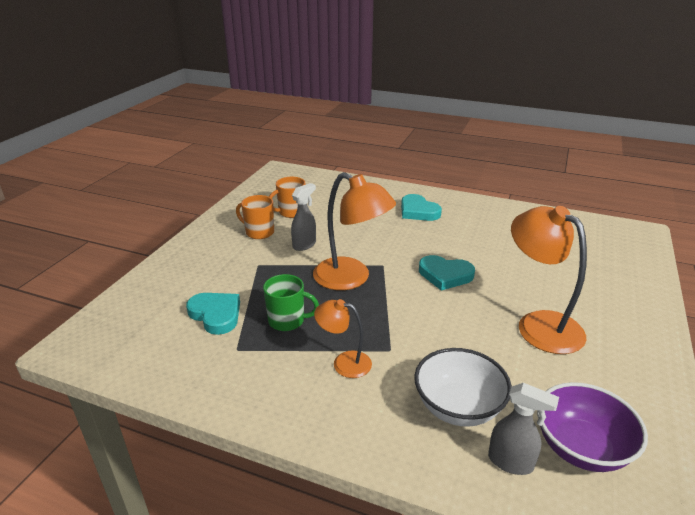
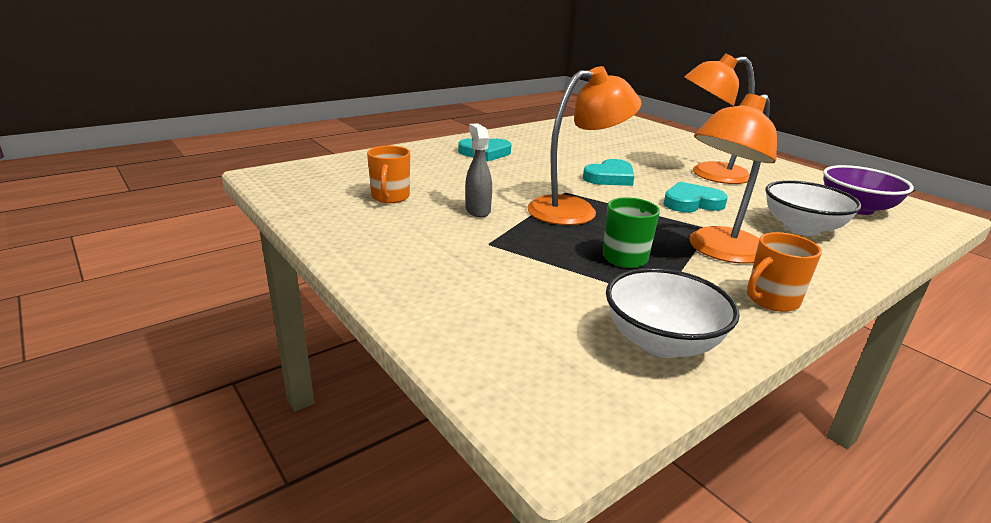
camera: 60 degrees left, 5 degrees down
(176, 362) = (661, 342): none -> white bowl
(216, 315) = (576, 293): turquoise heart -> turquoise heart (691, 203)
(259, 232) = (410, 224): orange mug -> orange mug (771, 300)
(344, 363) = (719, 251): orange lamp -> orange lamp, size x1.82
(511, 462) = (870, 231): grey spray bottle -> none

